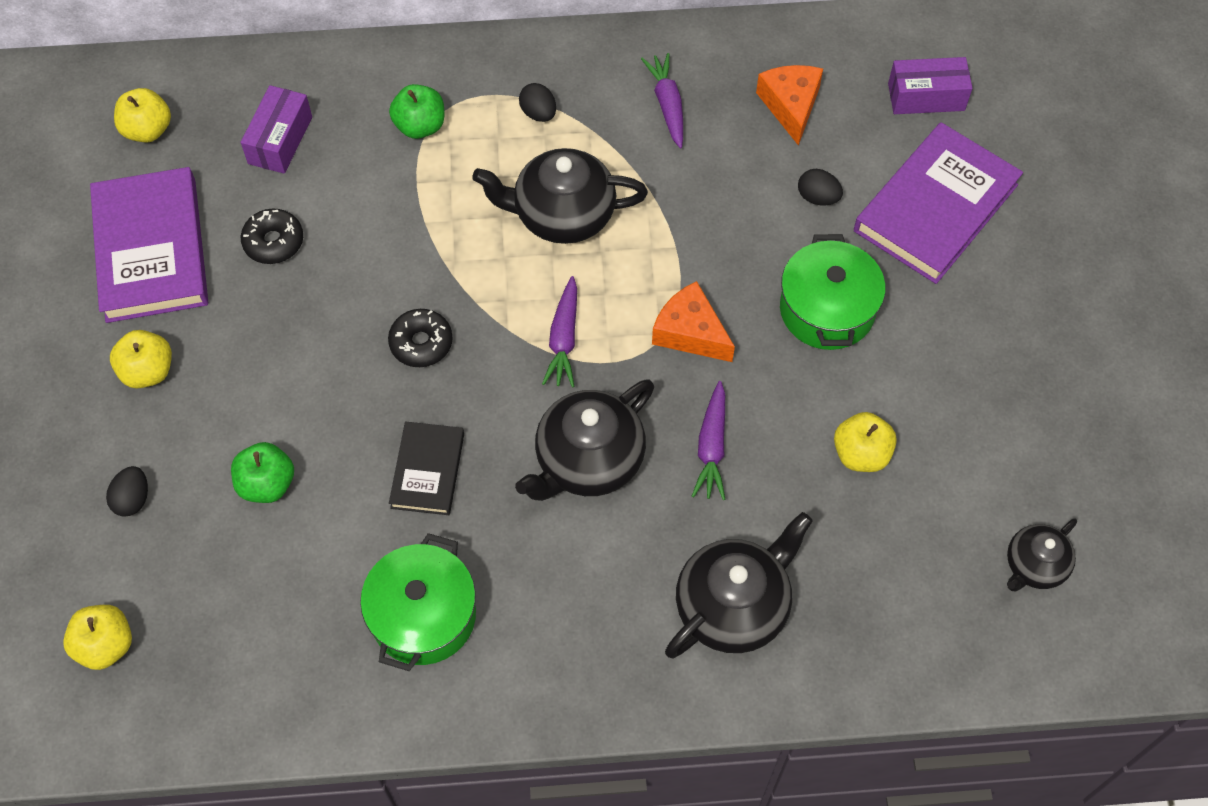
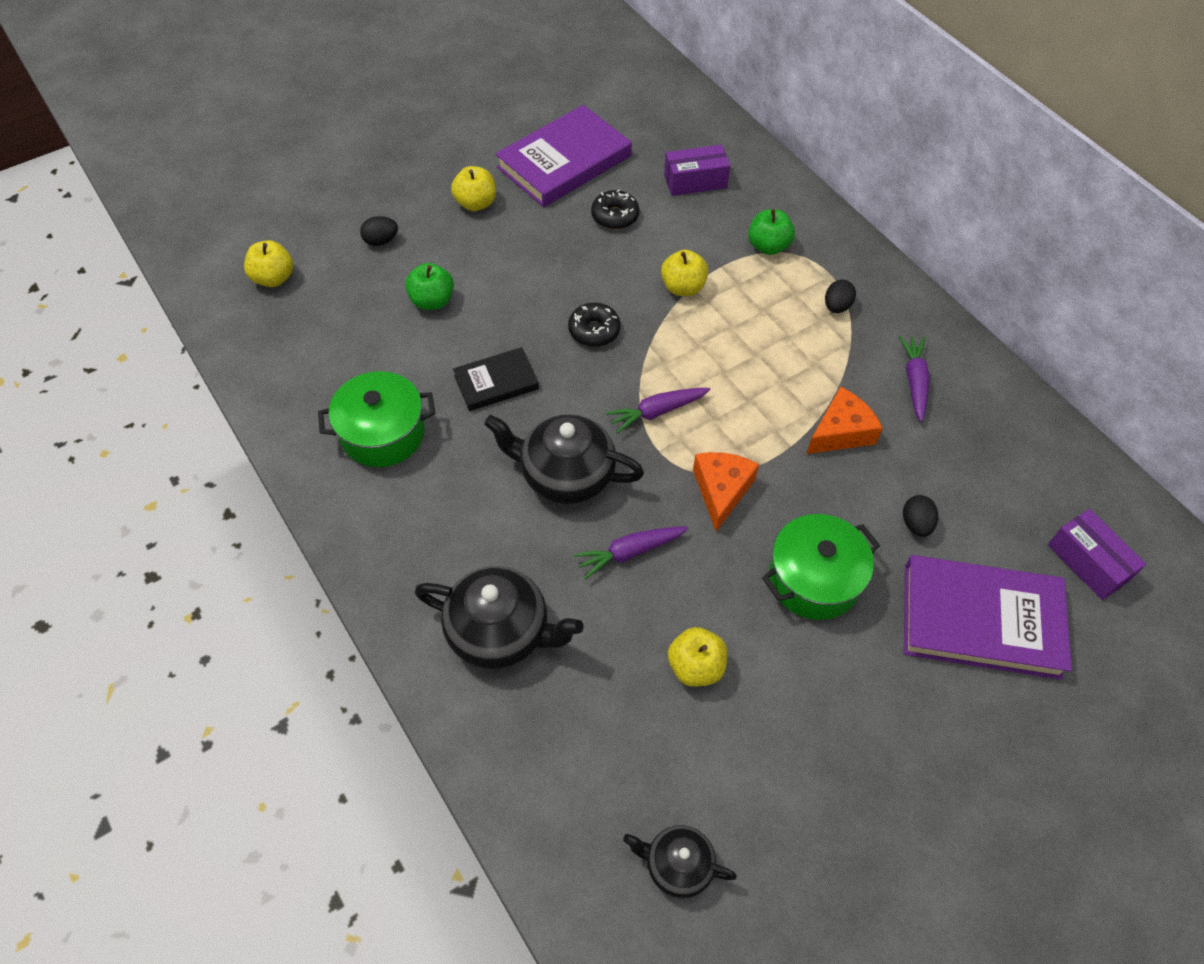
camera: 60 degrees right, 5 degrees down
(148, 130) = (650, 117): yellow apple -> yellow apple (683, 287)
(562, 215) = (761, 361): black teapot -> none
(667, 104) = (914, 381): purple carrot -> purple carrot turned 45 degrees counterclockwise
(790, 106) = (987, 465): orange cheese -> orange cheese (841, 432)

